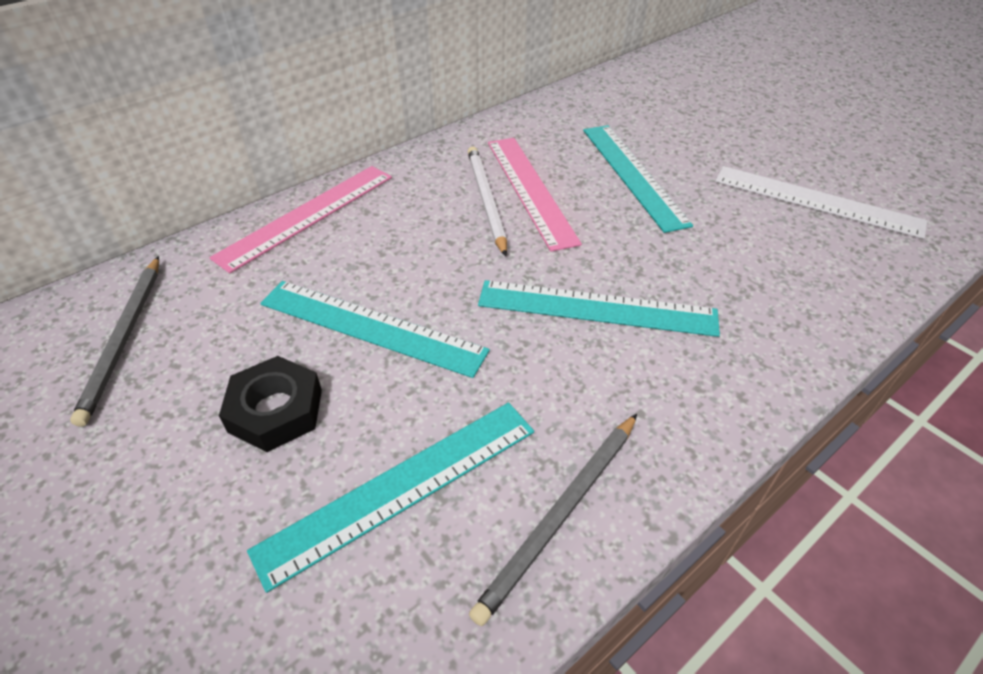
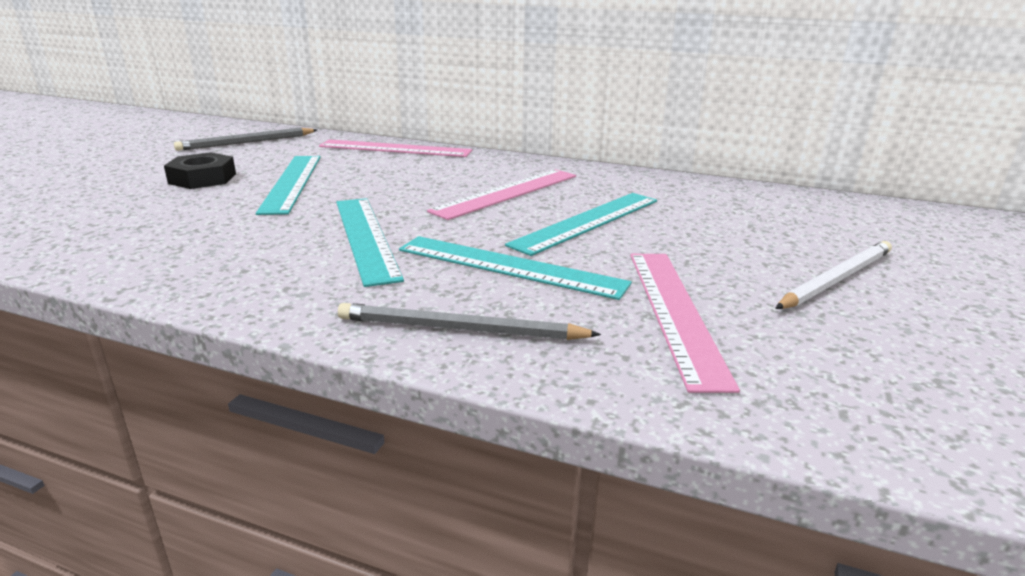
camera: 60 degrees right, 20 degrees down
(401, 488) = (145, 215): turquoise ruler -> turquoise ruler (509, 266)
(486, 200) = (473, 184): white pencil -> white pencil (837, 279)
(560, 514) = (127, 259): grey pencil -> grey pencil (460, 329)
(816, 201) = (675, 312): white ruler -> pink ruler

